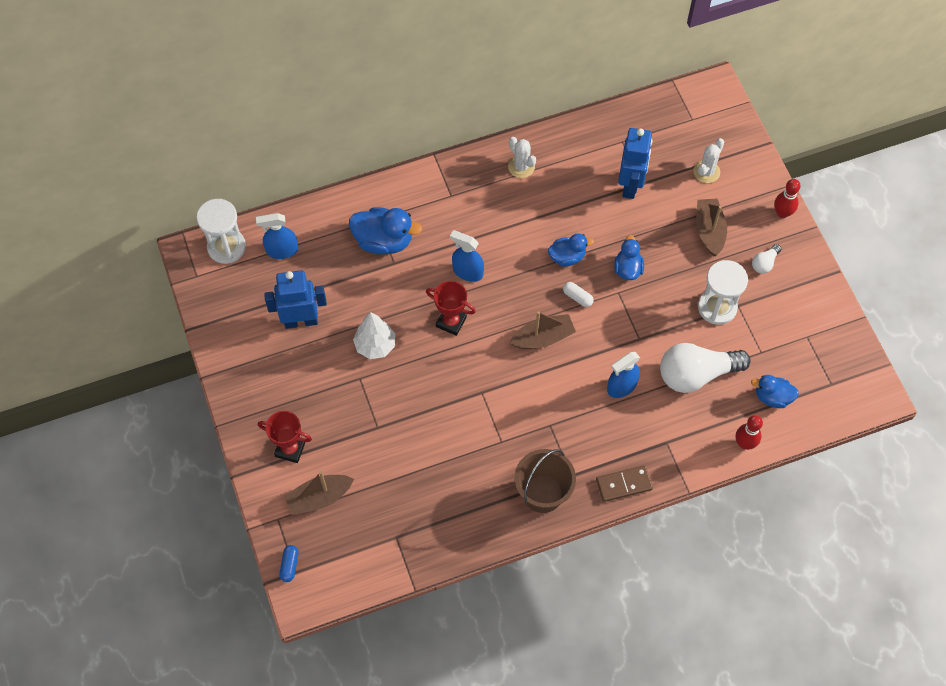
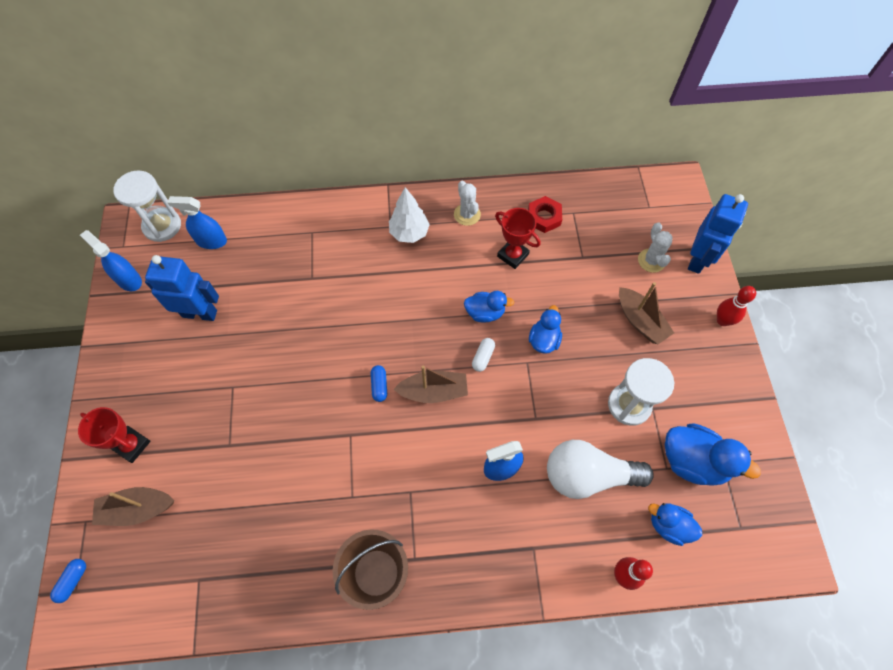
camera: 15 degrees right, 0 degrees up
(375, 345) = (261, 356): white tree -> white tree (409, 233)
(384, 241) = (310, 254): blue duck -> blue duck (693, 461)
(451, 322) = (345, 351): red trophy -> red trophy (513, 255)
(467, 272) = (380, 304): blue spray bottle -> blue spray bottle (129, 280)
(493, 345) = (379, 386): none -> blue capsule
(577, 297) = (483, 357): white capsule -> white capsule turned 60 degrees clockwise
(595, 152) = (544, 217): none -> red nut
(624, 484) = (470, 587): brown domino -> none
(630, 185) = (570, 256): blue robot -> blue robot (698, 259)
(706, 172) = (651, 260): white cactus -> white cactus turned 60 degrees counterclockwise
(709, 231) = (640, 321): brown boat -> brown boat turned 135 degrees clockwise
(764, 263) = (692, 369): white light bulb -> none

